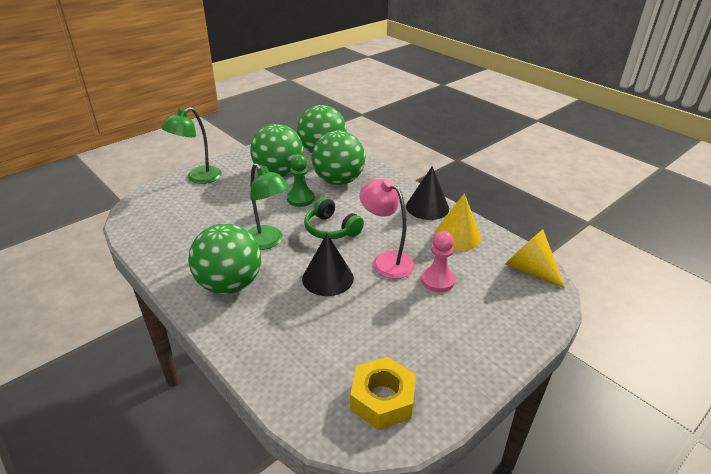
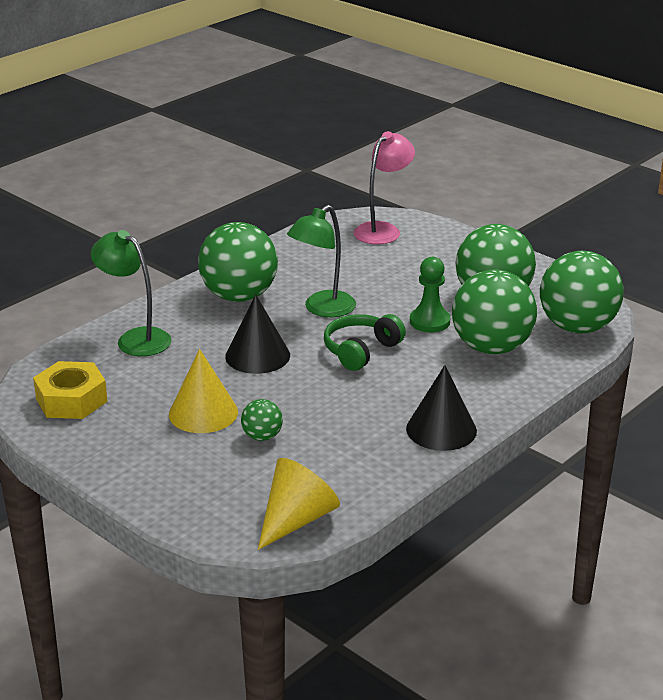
camera: 85 degrees right, 5 degrees down
(198, 178) = (456, 243): green lamp -> green lamp (135, 338)
(386, 261) = (298, 396): pink lamp -> pink lamp (383, 230)
(437, 280) = (262, 436): pink pawn -> green ball
(457, 236) = (369, 456): yellow cone -> yellow cone (203, 413)

